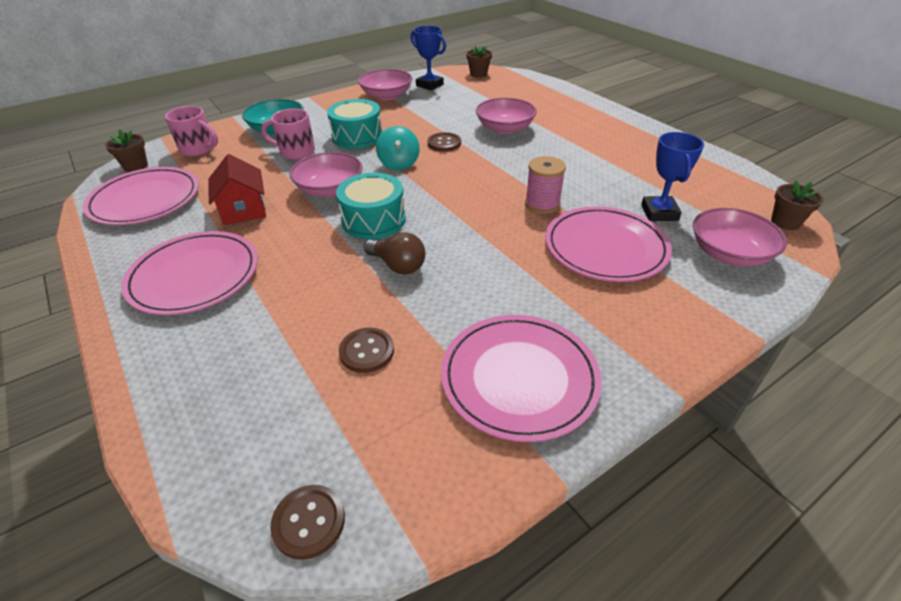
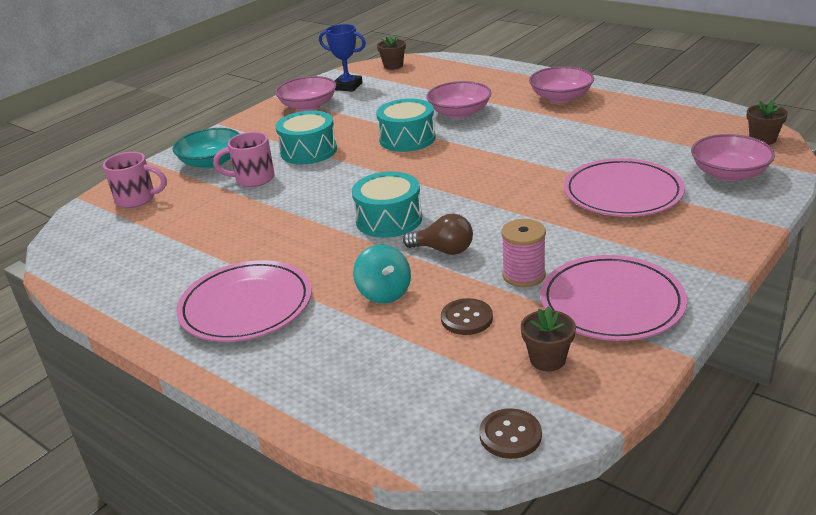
camera: 15 degrees left, 10 degrees down
(136, 166) = (78, 230): brown flower pot -> brown flower pot (547, 359)
(145, 200) = (123, 257): pink plate -> none
(243, 209) = (244, 241): red house -> none
(330, 189) = (321, 204): pink bowl -> pink bowl (561, 97)
(399, 164) = (375, 166): turquoise spinning top -> turquoise spinning top (384, 293)
(444, 143) = (407, 139): brown button -> turquoise drum
(542, 204) = (543, 171): pink spool -> pink spool (524, 275)
(659, 212) = (653, 155): blue trophy -> none

